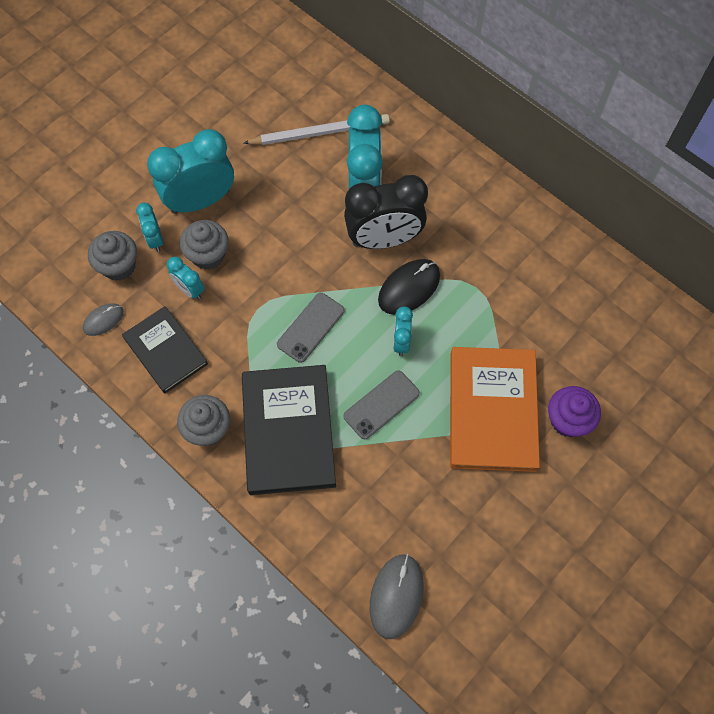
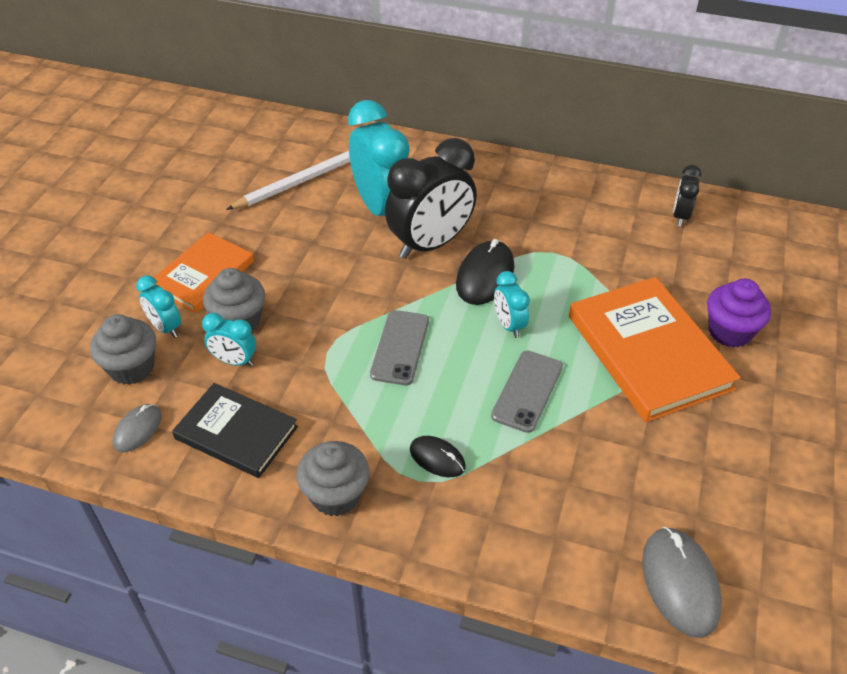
camera: 25 degrees left, 20 degrees down
(200, 201) = (203, 275): turquoise clock -> orange book
(288, 431) = (437, 458): black book -> black mouse
(604, 293) = (680, 216): none -> black clock

